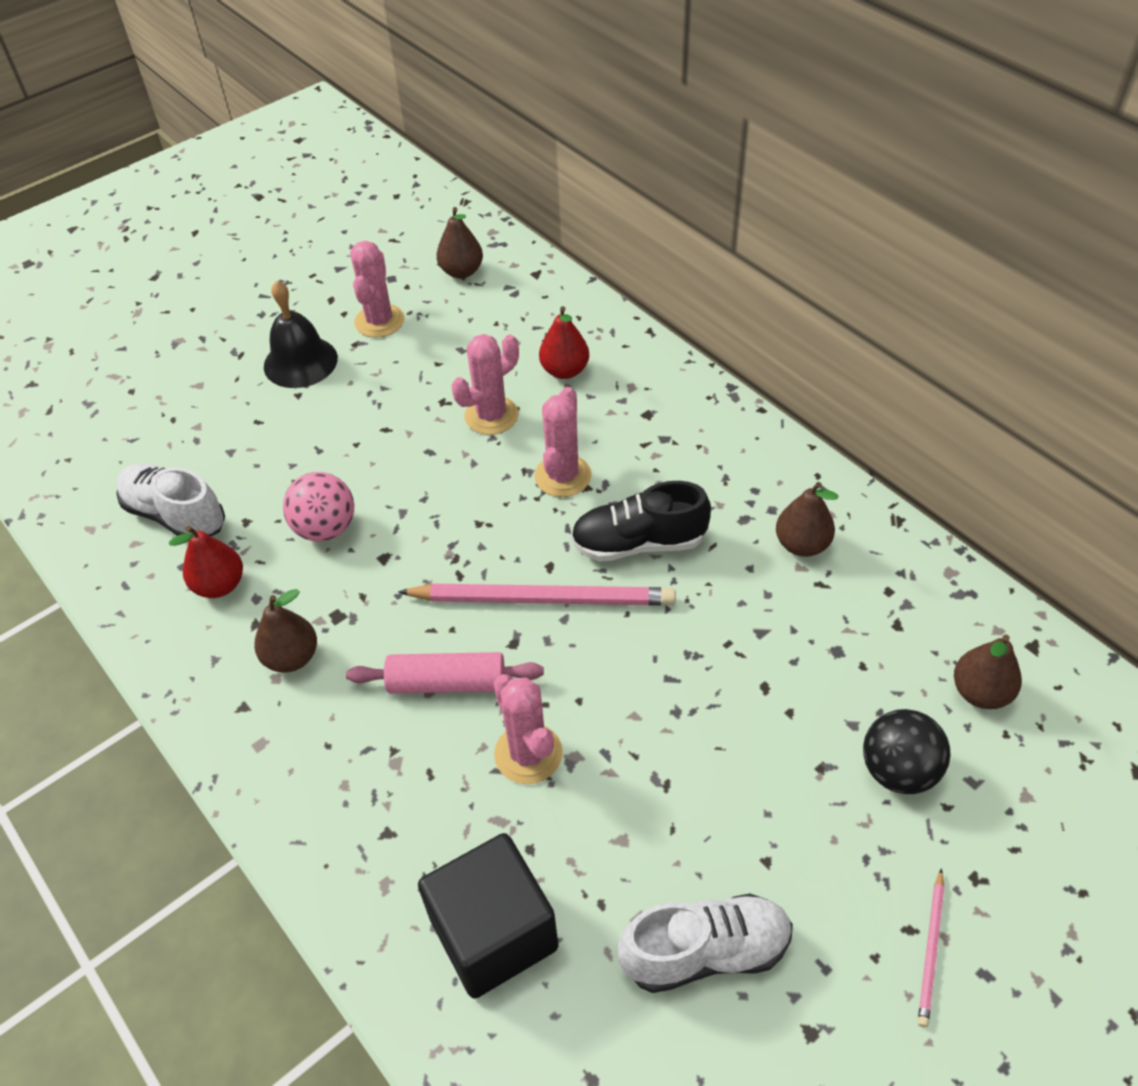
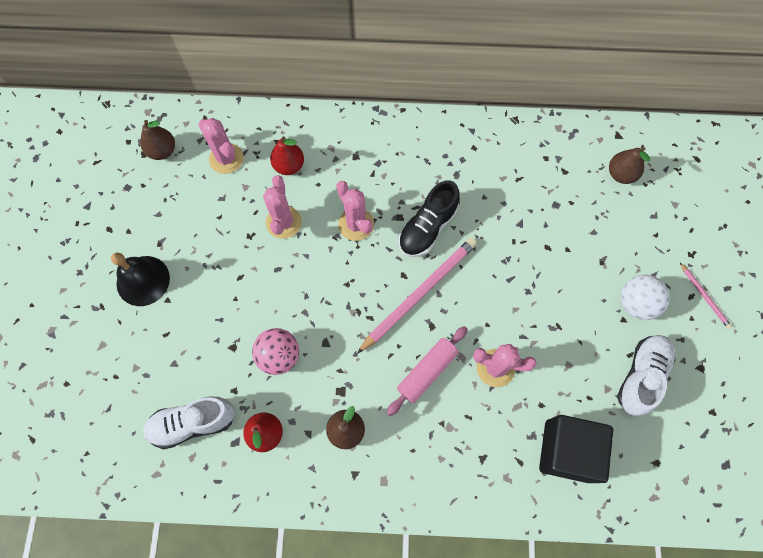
camera: 50 degrees left, 20 degrees up
(379, 321) = (155, 219): pink cactus -> pink cactus (226, 158)
(802, 544) = (492, 166): brown pear -> none
(810, 859) = (636, 303): none -> white ball
(898, 770) = (627, 236): black ball -> none

